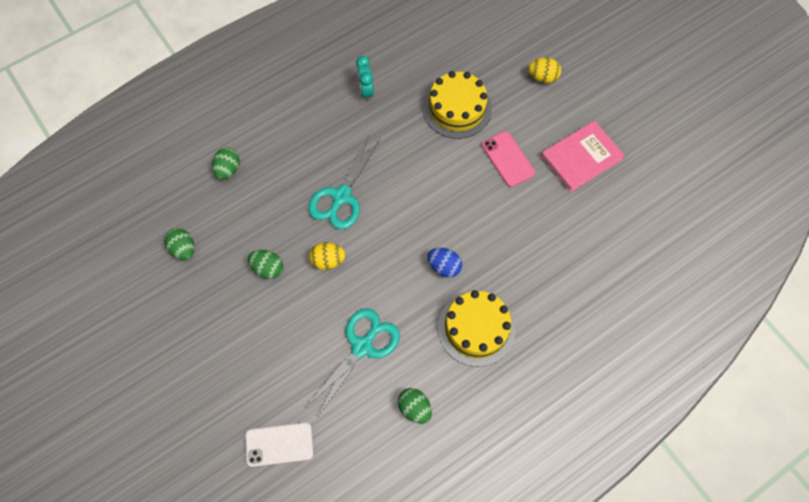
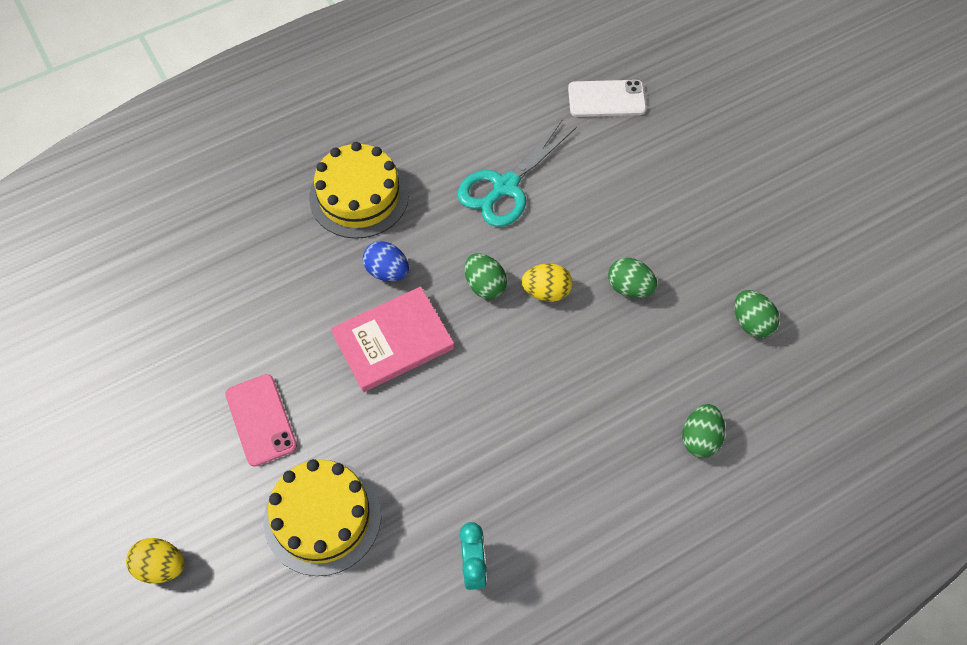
camera: 175 degrees left, 5 degrees down
(341, 197) = (524, 380): turquoise scissors -> none
(414, 408) = (448, 120): green egg -> green egg (485, 285)
(581, 158) = (146, 412): pink book -> pink book (393, 341)

